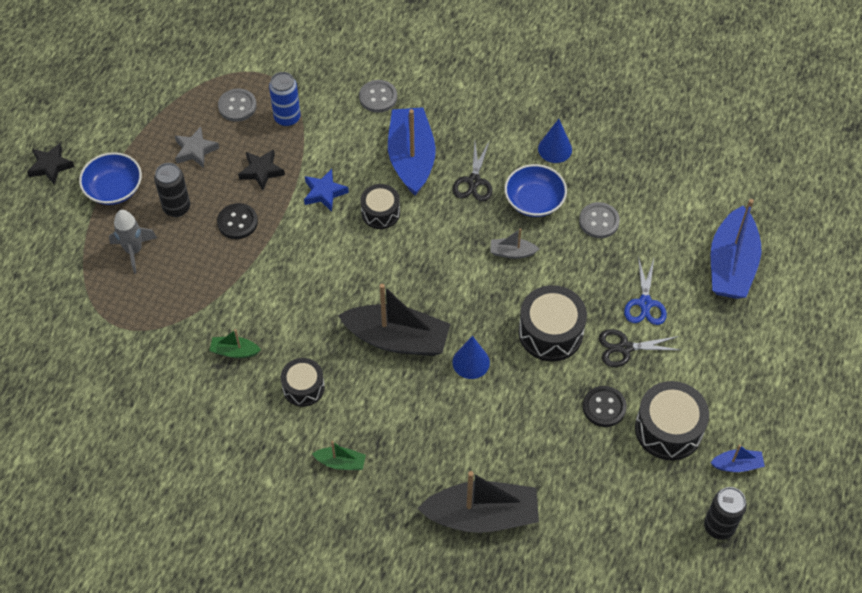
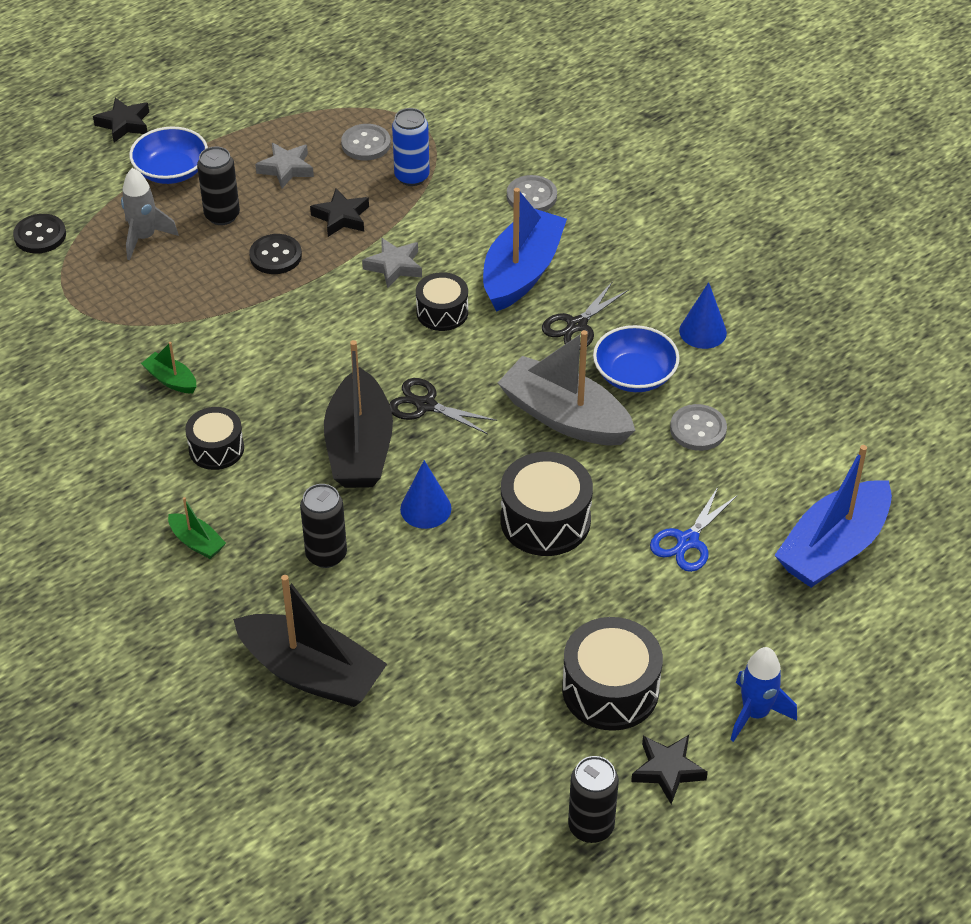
camera: 30 degrees right, 10 degrees down
(324, 193) = (394, 266): blue star -> grey star
(397, 339) = (359, 447): black boat -> black boat turned 45 degrees clockwise
(431, 428) = (326, 555): none -> black can
(512, 252) = (565, 417): grey boat -> grey boat, size x2.19
(604, 407) = (548, 628): black button -> black button (40, 235)
(624, 348) = (624, 577): black scissors -> black scissors (425, 405)
(737, 465) = (667, 770): blue boat -> black star
(760, 400) = (755, 713): none -> blue rocket

